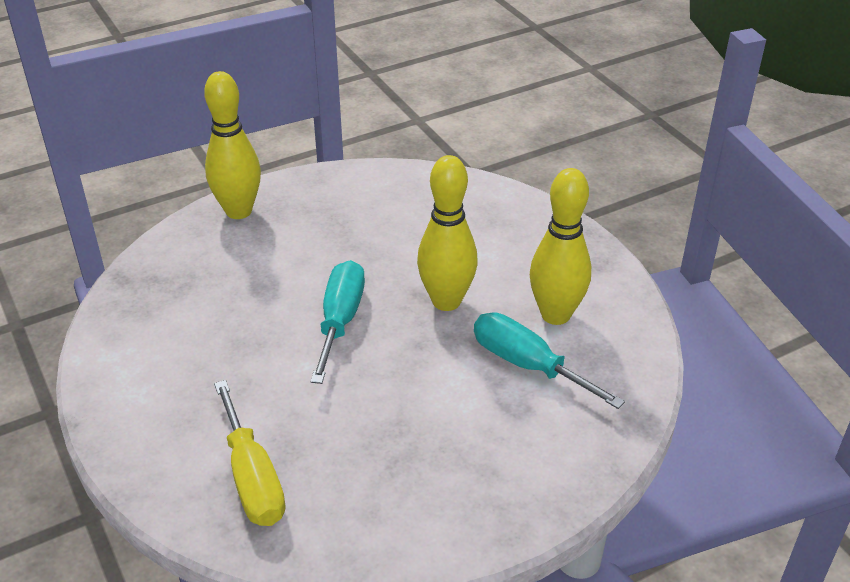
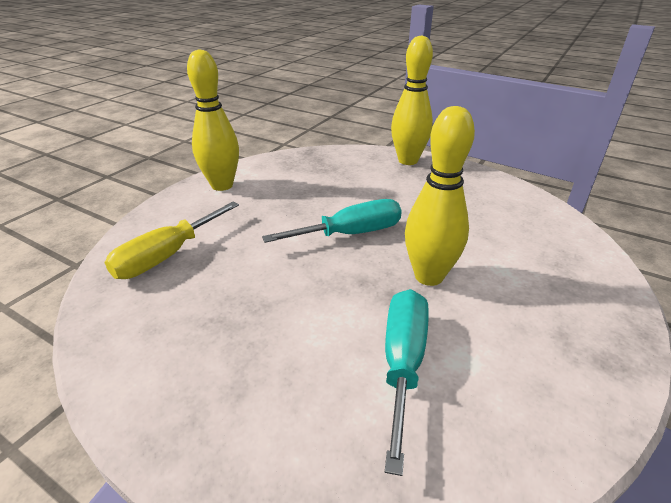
camera: 60 degrees right, 5 degrees down
(555, 315) = (494, 356): yellow bowling pin -> yellow bowling pin (222, 185)

